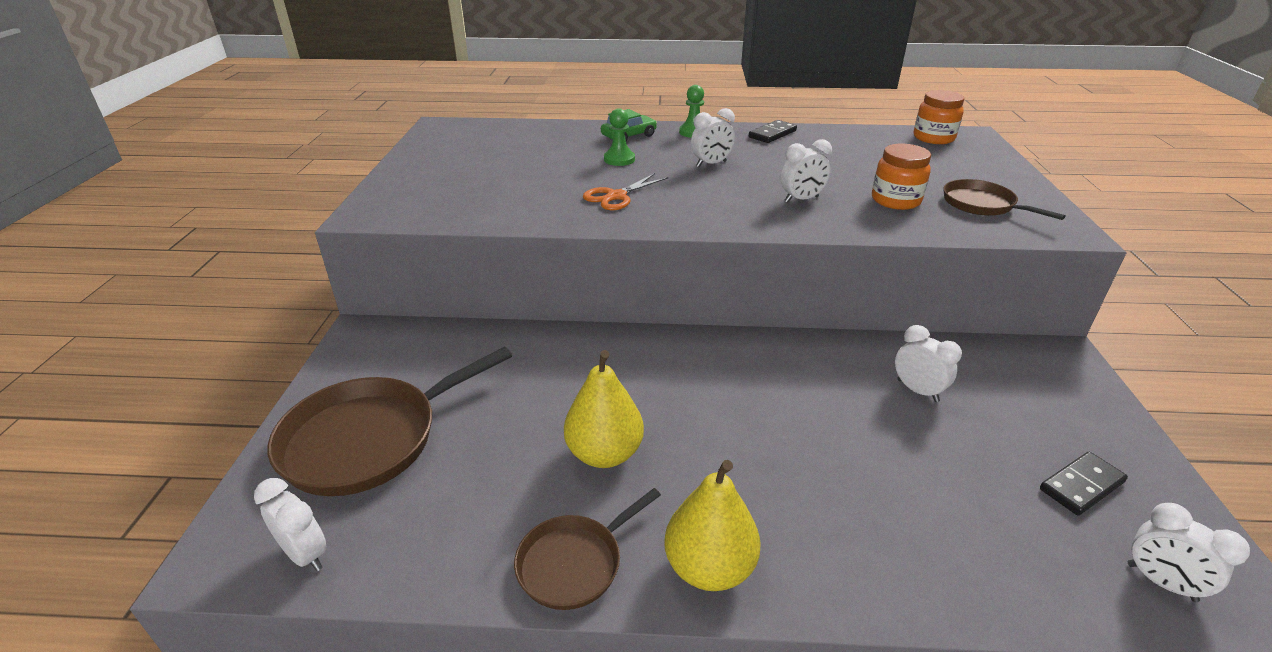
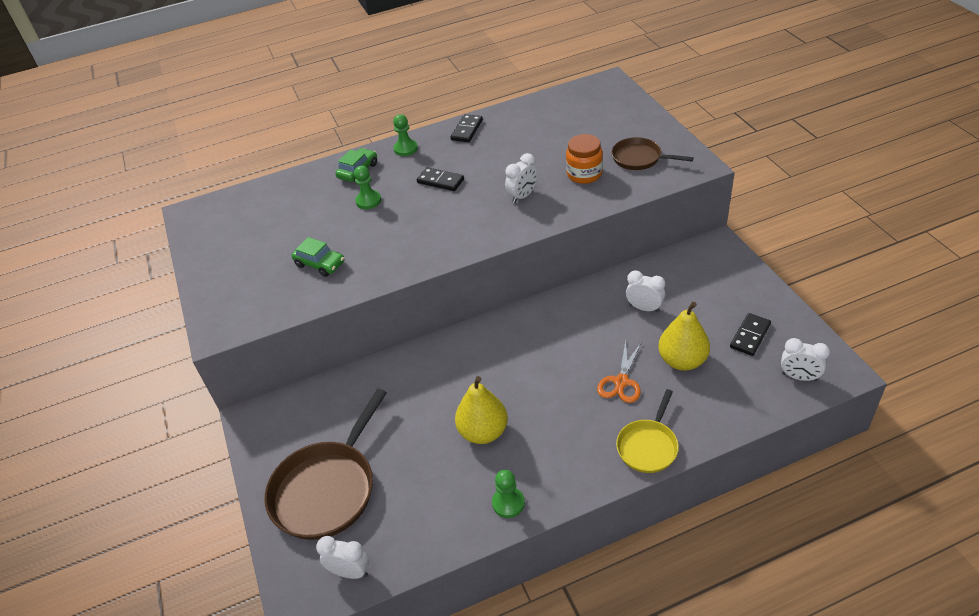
camera: 20 degrees left, 10 degrees up
(522, 193) = (320, 264): none -> green car
(574, 563) = (508, 503): brown pan -> green pawn
(616, 196) = (393, 241): orange scissors -> orange scissors (621, 382)
(709, 567) = (581, 471): yellow pear -> yellow pear (682, 360)
(711, 164) = (440, 181): white clock -> black domino
(837, 577) = (648, 446): none -> yellow pan
(933, 138) = (583, 95): orange jar -> none

